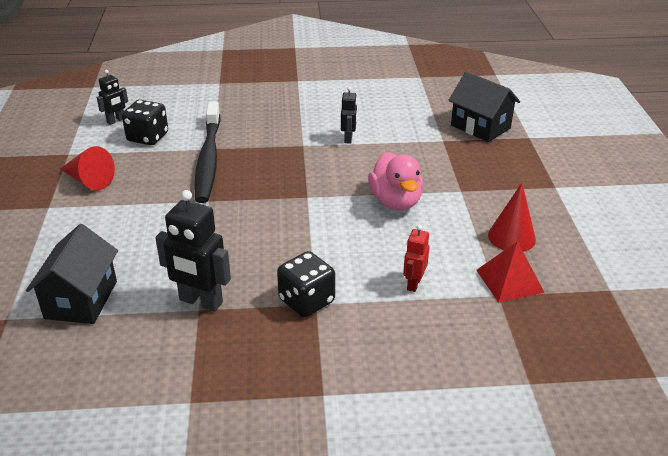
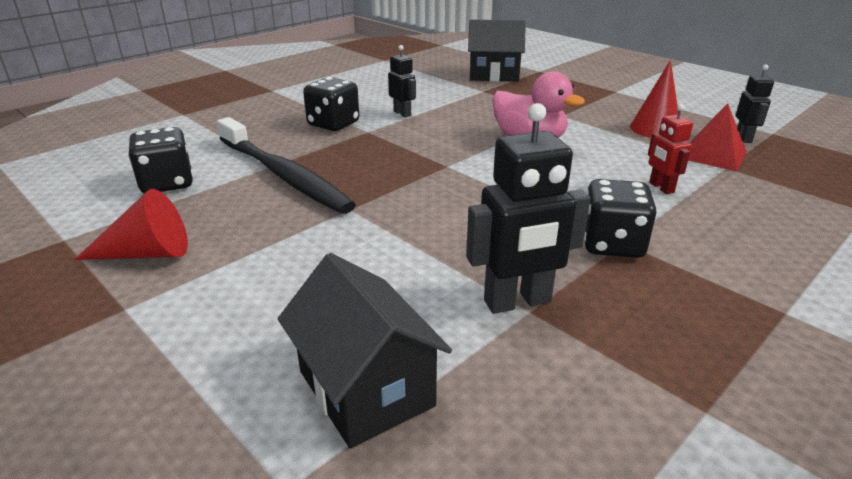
camera: 40 degrees left, 5 degrees down
(116, 121) = (91, 183): black robot -> black robot (743, 138)
(291, 129) = (333, 124): none -> black dice

